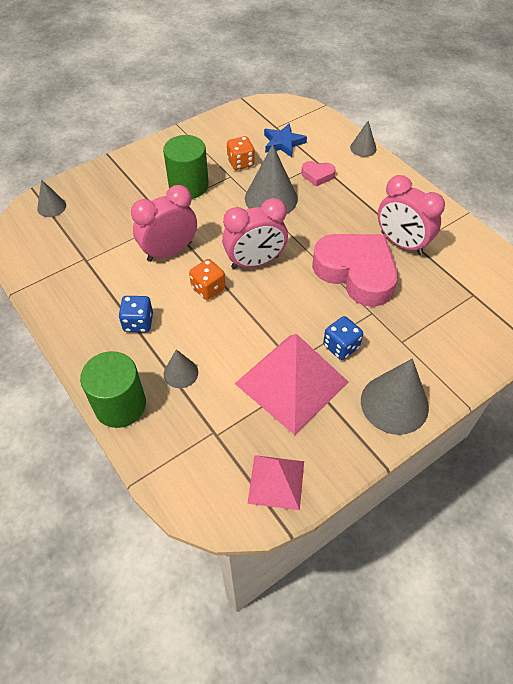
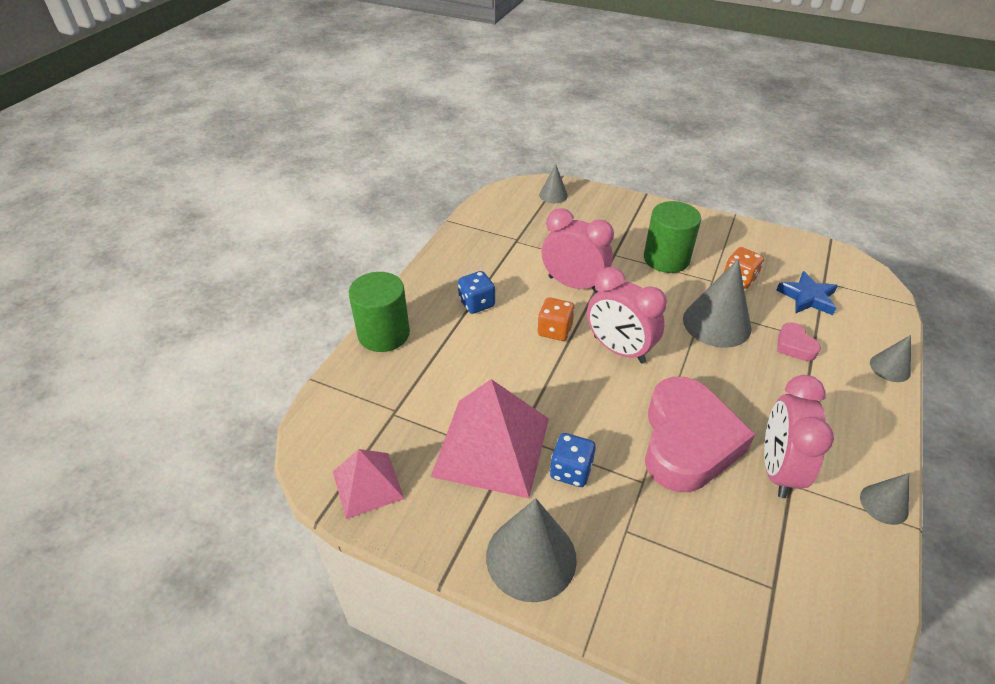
camera: 60 degrees right, 10 degrees down
(180, 373) = (443, 357): grey cone -> grey cone (884, 504)

